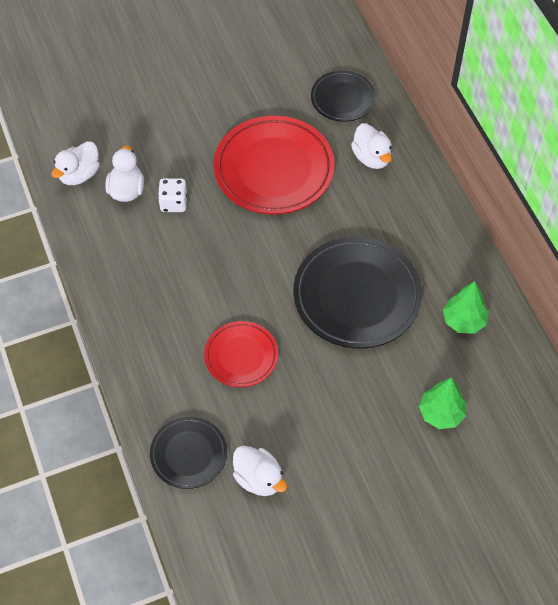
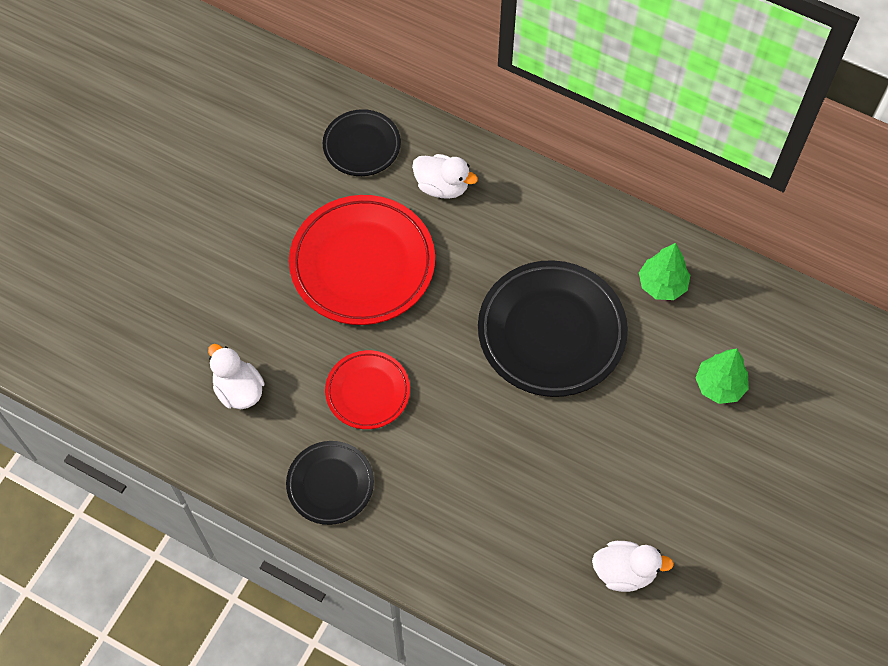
camera: 40 degrees left, 5 degrees up
(79, 174) = (175, 409): white duck -> none
(173, 203) = (298, 368): white dice -> none
(189, 454) = (543, 600): black plate -> black plate (330, 484)
(241, 356) = (502, 470): red plate -> red plate (368, 392)

